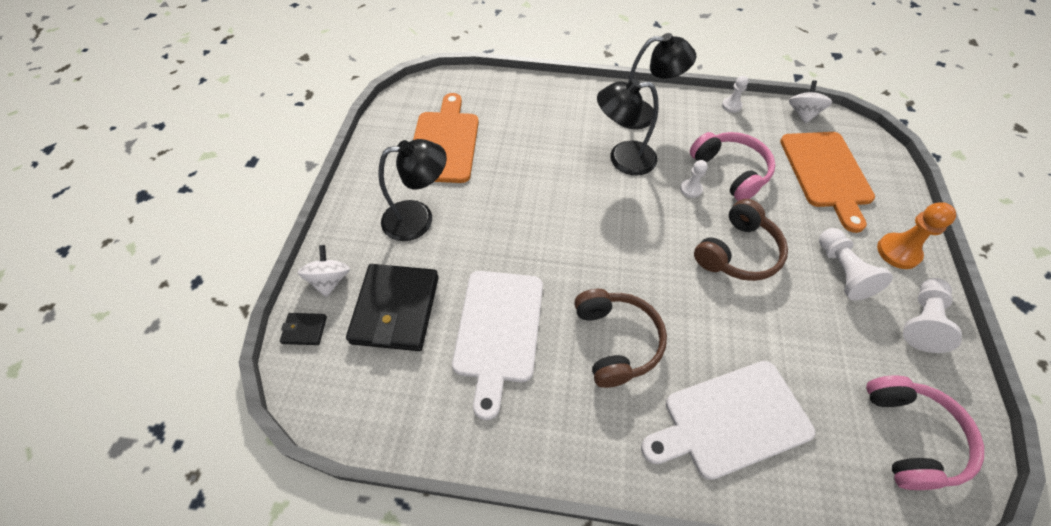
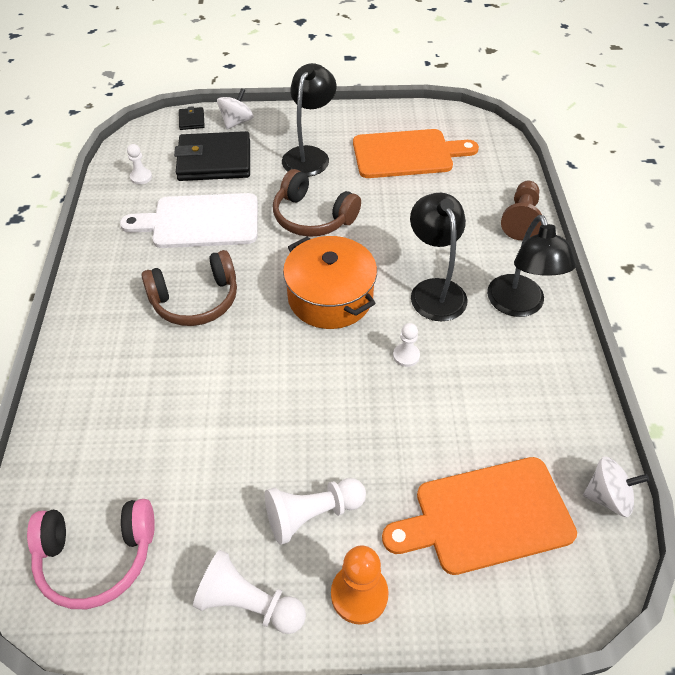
camera: 80 degrees right, 5 degrees down
(330, 280) = (237, 122): white spinning top -> white spinning top turned 45 degrees counterclockwise
(418, 218) = (309, 155): black lamp -> black lamp turned 135 degrees counterclockwise
(550, 91) = (521, 219): none -> brown pawn
(623, 229) = (330, 297): none -> orange pot
(730, 171) = (450, 397): pink headphones -> none
(730, 420) = (118, 389): white cutting board -> none
(731, 106) = (581, 402): white pawn -> white pawn (141, 177)
(737, 252) = (320, 401): brown headphones -> brown headphones (312, 217)

